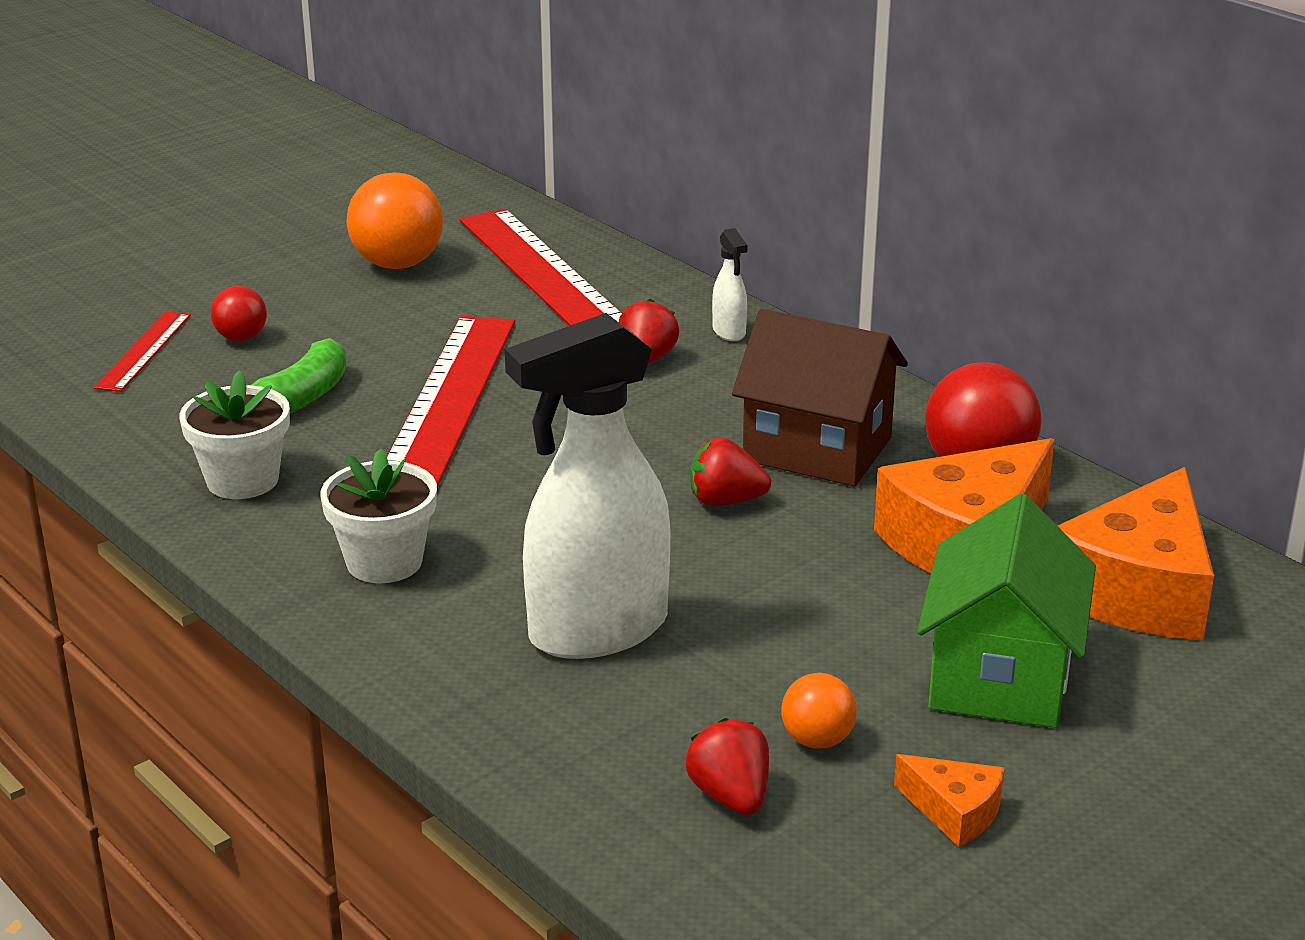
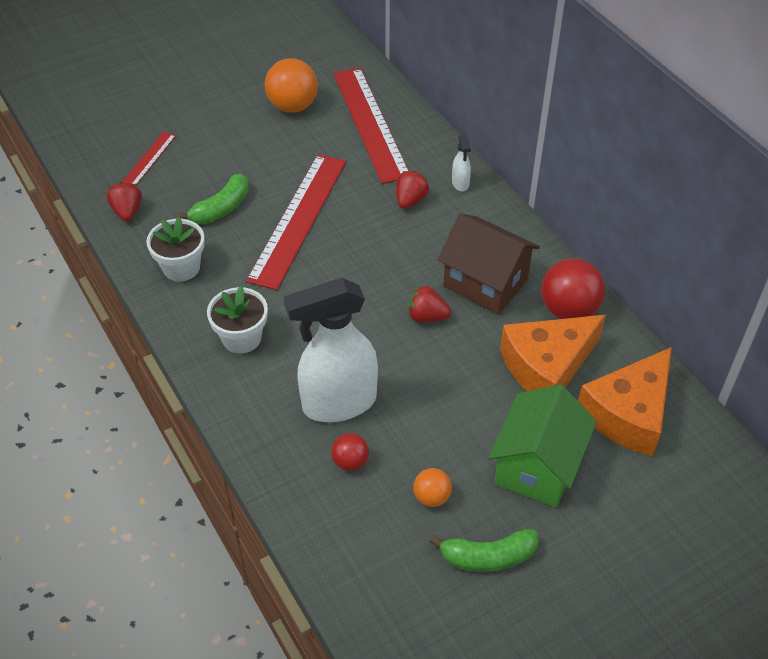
camera: 10 degrees right, 20 degrees up
(241, 338) = (199, 156): red ball -> red ball (350, 462)
(730, 796) = (379, 529): red strawberry -> red strawberry (127, 212)
(954, 811) = (488, 557): orange cheese -> green banana

